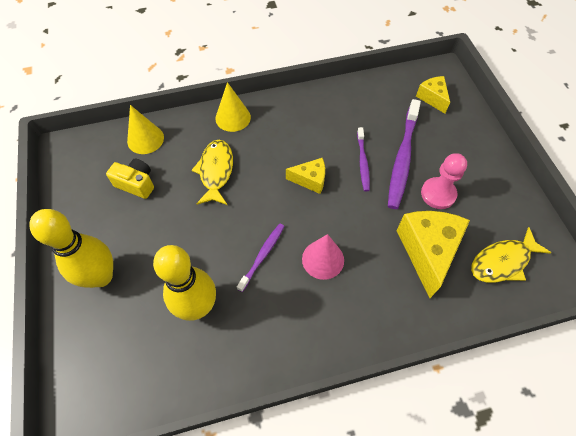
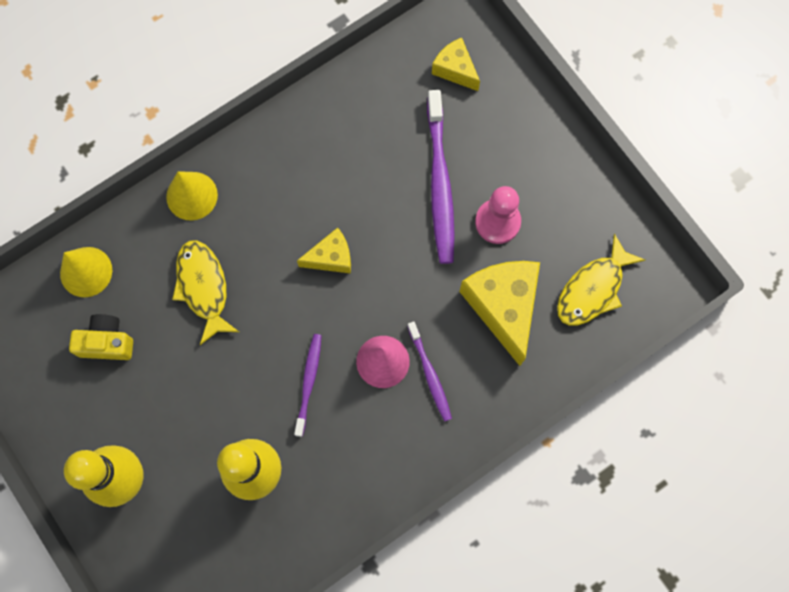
camera: 20 degrees left, 15 degrees up
(363, 162) = (390, 207): purple toothbrush -> purple toothbrush (430, 375)

